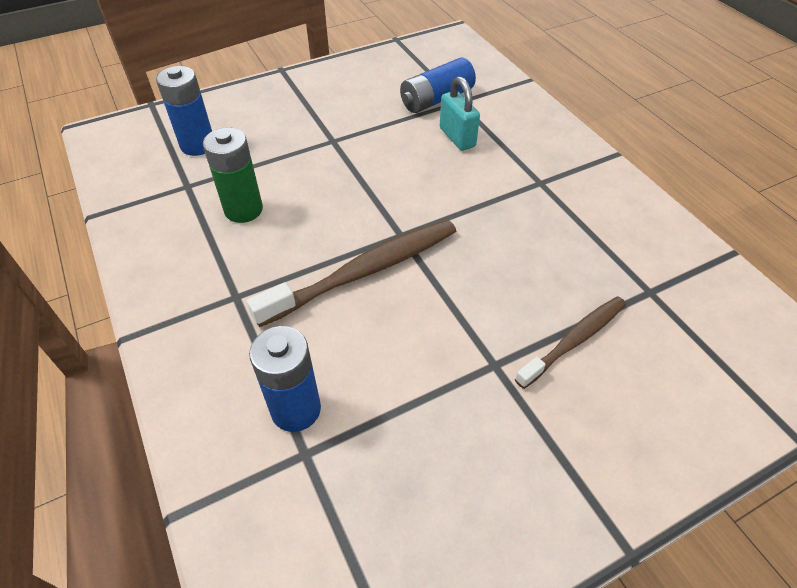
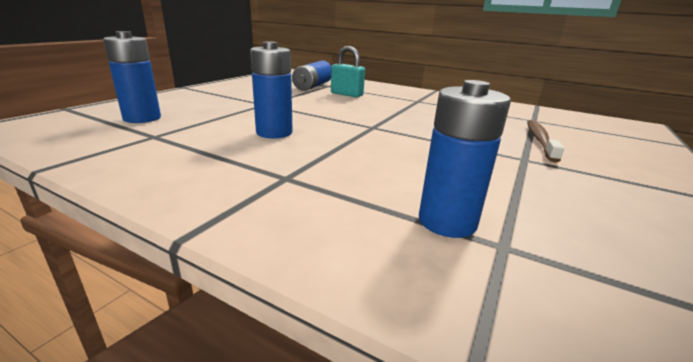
camera: 35 degrees left, 25 degrees down
(243, 210) = (230, 137): green battery -> none
(288, 214) = (274, 133): none -> blue battery
(364, 272) = (375, 144): brown toothbrush -> none

